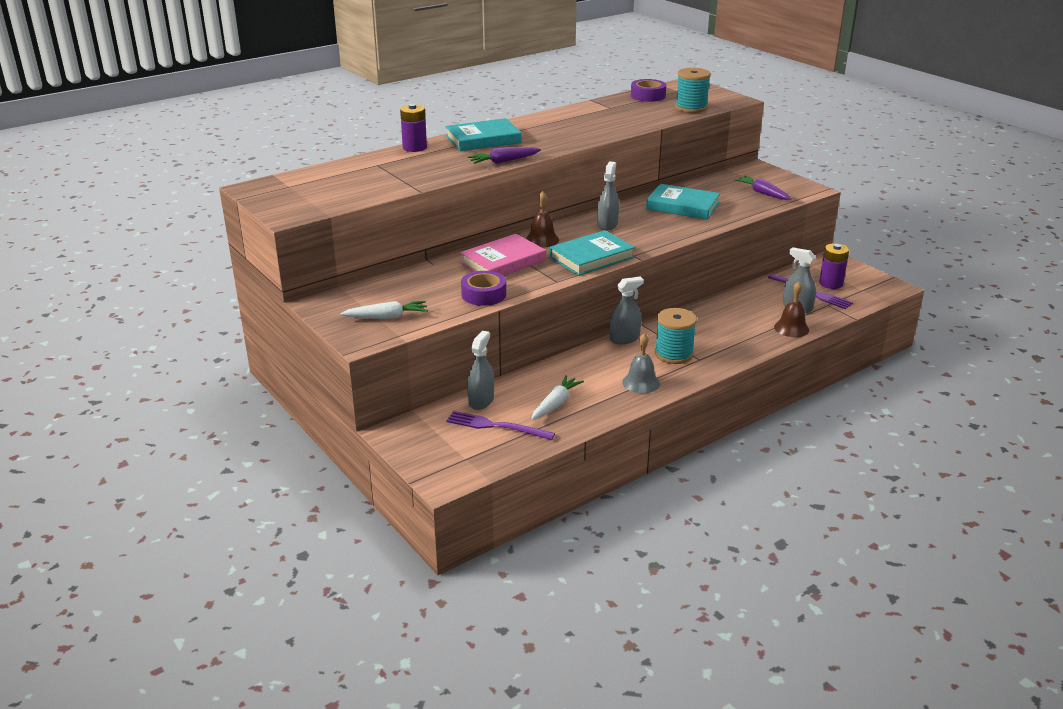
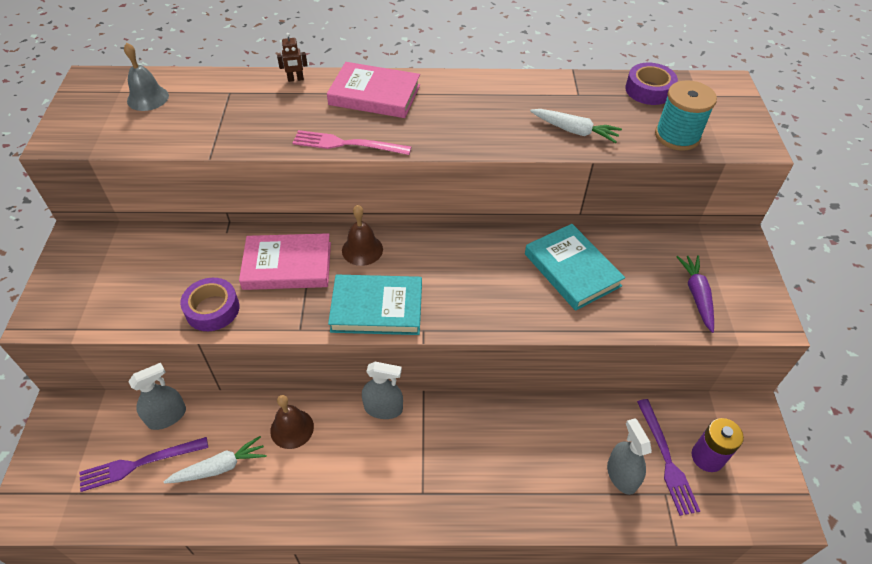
camera: 35 degrees right, 20 degrees up
(387, 317) = (99, 293): white carrot -> white carrot (574, 131)
(414, 147) = (295, 79): purple battery -> brown robot
(483, 140) = (374, 95): turquoise book -> pink book
(496, 426) = (139, 463): purple fork -> purple fork turned 75 degrees counterclockwise
(503, 161) = (347, 144): purple carrot -> pink fork
(607, 224) = (454, 259): grey spray bottle -> none
(641, 383) = (327, 491): grey bell -> grey bell (148, 98)
(673, 354) = (405, 466): turquoise spool -> none
(791, 328) = (577, 508): brown bell -> brown bell (292, 428)

